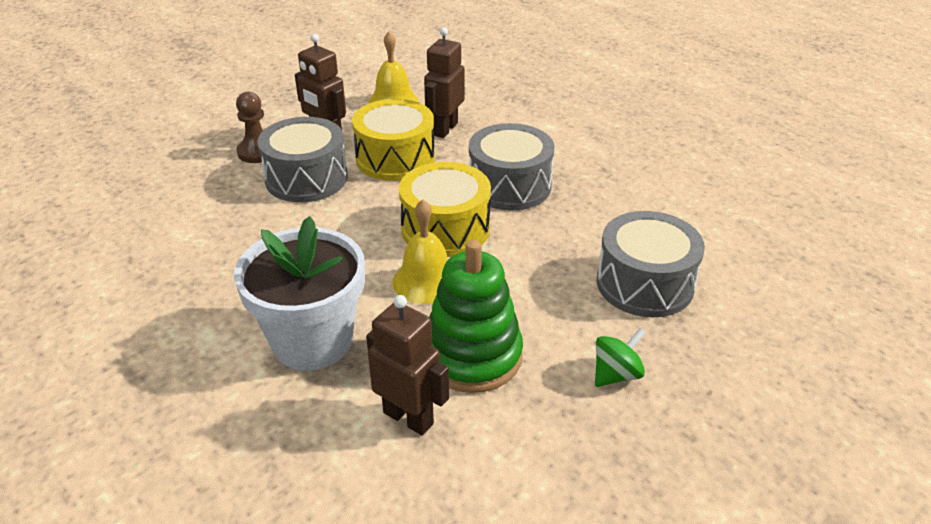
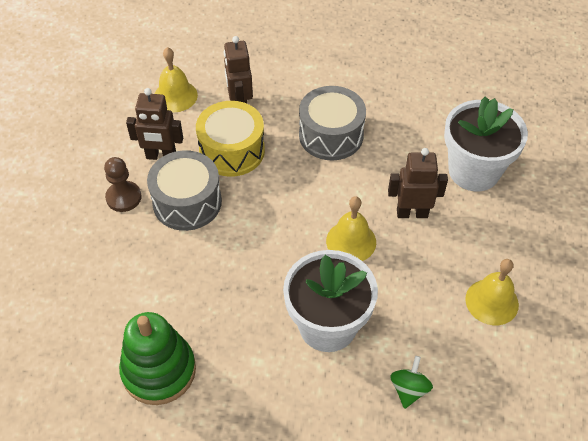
camera: 35 degrees left, 15 degrees up
(408, 418) = (431, 340): brown robot -> brown robot (412, 213)
(445, 229) = (324, 194): yellow drum -> none
(472, 356) = (427, 278): green stacking toy -> green stacking toy (159, 371)
(527, 421) = (492, 301): none -> yellow bell
(616, 374) = (510, 244): green spinning top -> green spinning top (409, 389)
(644, 284) = (474, 171): grey drum -> white flower pot

